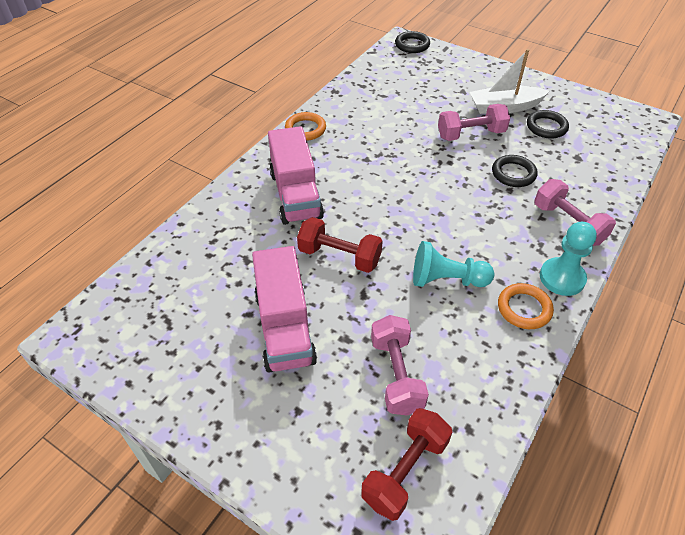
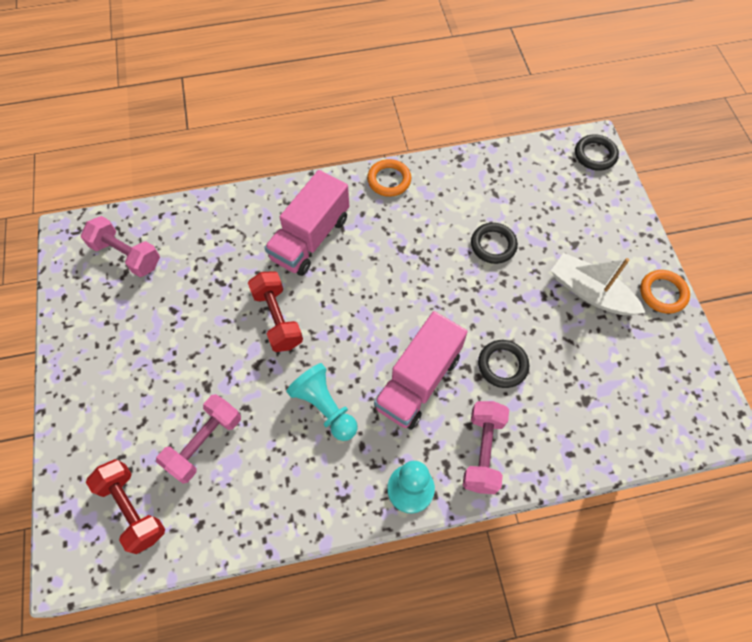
camera: 45 degrees right, 15 degrees up
(285, 327) = (182, 341): pink truck -> pink truck (418, 381)
(405, 471) = (133, 509): red dumbbell -> red dumbbell turned 60 degrees clockwise
(471, 134) = (519, 295): pink dumbbell -> pink dumbbell (126, 255)
(524, 308) = (348, 483): orange ring -> orange ring (663, 293)
(546, 127) = (601, 345): black ring -> black ring (493, 245)

